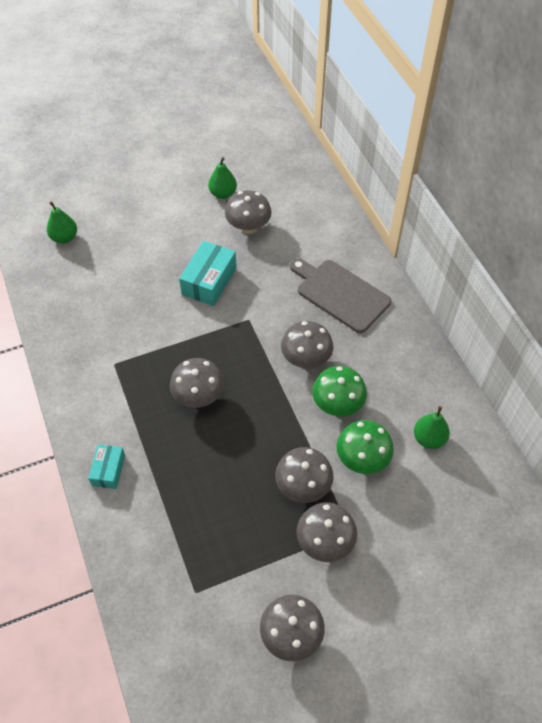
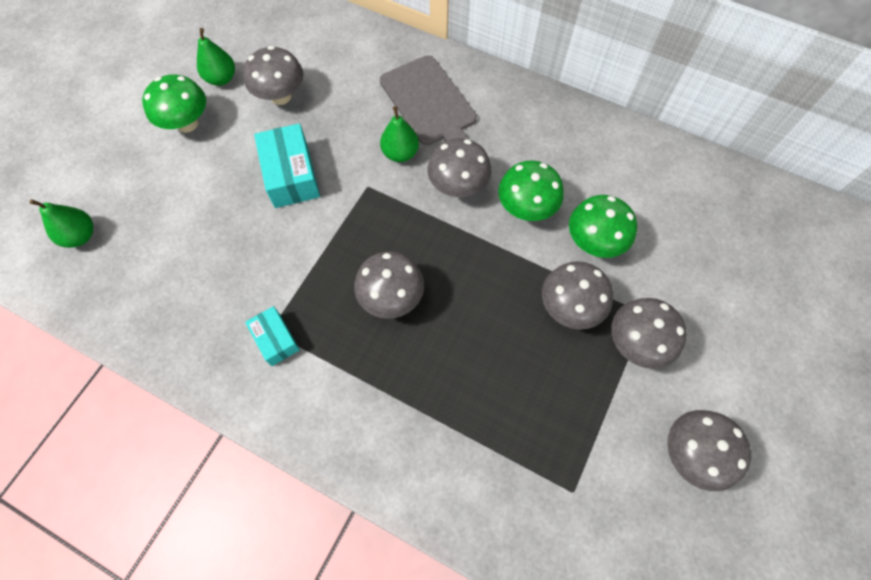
camera: 40 degrees left, 10 degrees up
(108, 470) = (371, 445): turquoise box -> turquoise box (275, 339)
(178, 209) = (187, 123): none -> green mushroom
(340, 294) = (430, 104): grey cutting board -> grey cutting board turned 120 degrees counterclockwise
(429, 438) = (628, 181): green pear -> green pear (400, 153)

